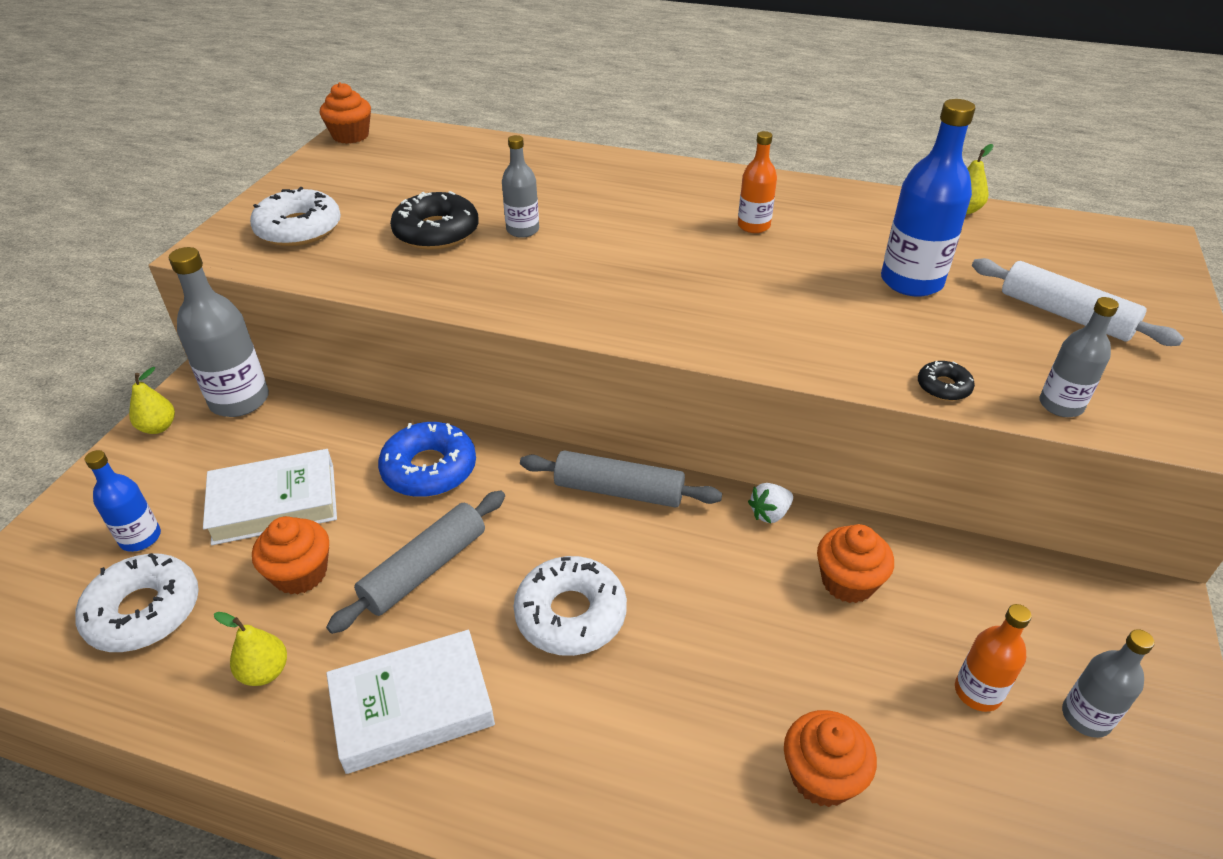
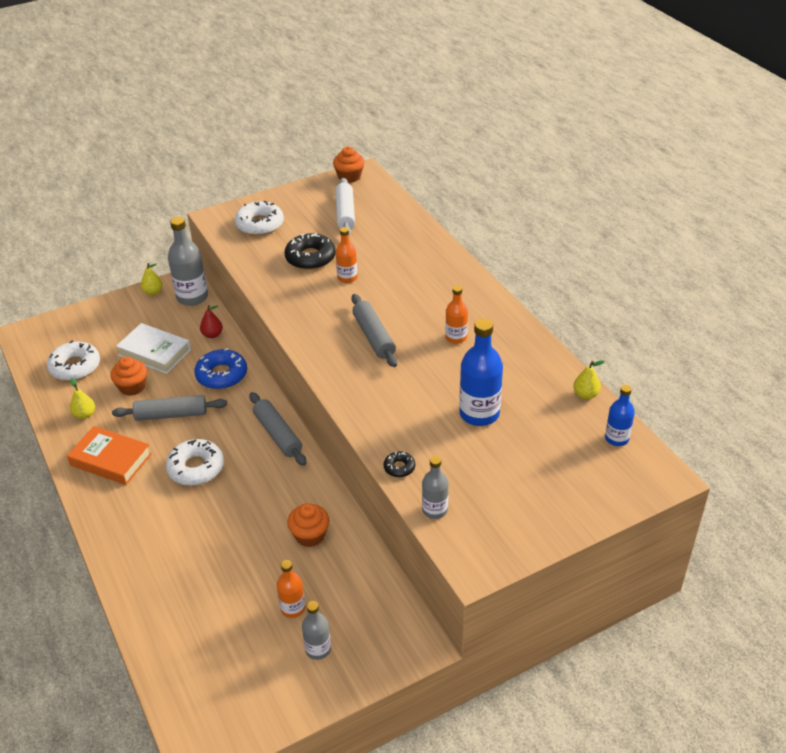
camera: 45 degrees right, 0 degrees up
(140, 538) = (101, 337): blue bottle -> blue bottle (616, 438)
(341, 428) = (212, 335): none -> red pear
(412, 706) = (111, 459): white book -> orange book
(522, 230) = (347, 278): grey bottle -> orange bottle
(663, 271) = (374, 336): none -> grey rolling pin
(770, 514) = (322, 487): white strawberry -> none
(822, 776) = (198, 584): orange cupcake -> none
(1065, 314) = (523, 478): white rolling pin -> white rolling pin (345, 213)

